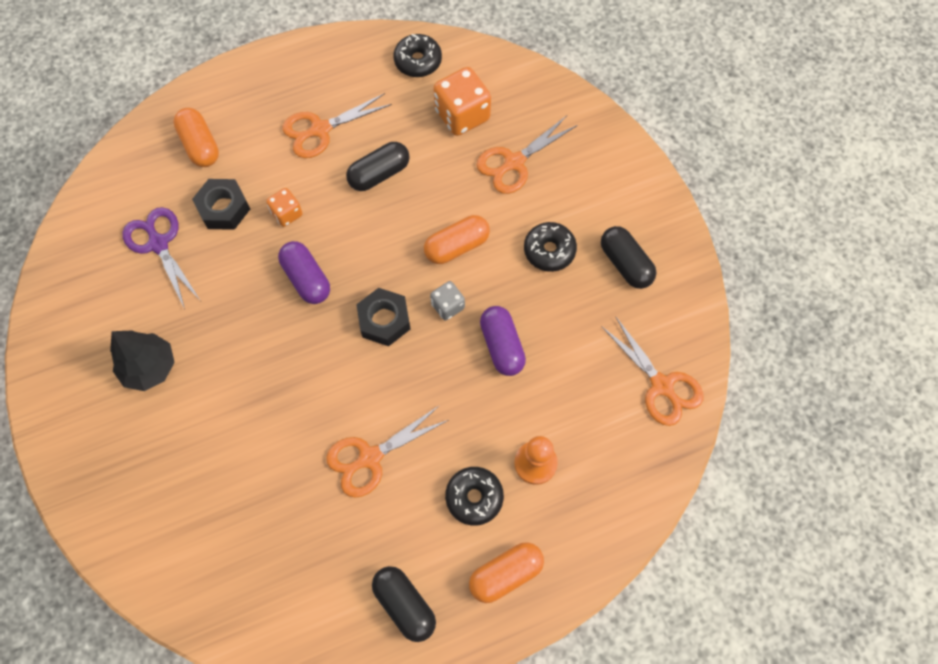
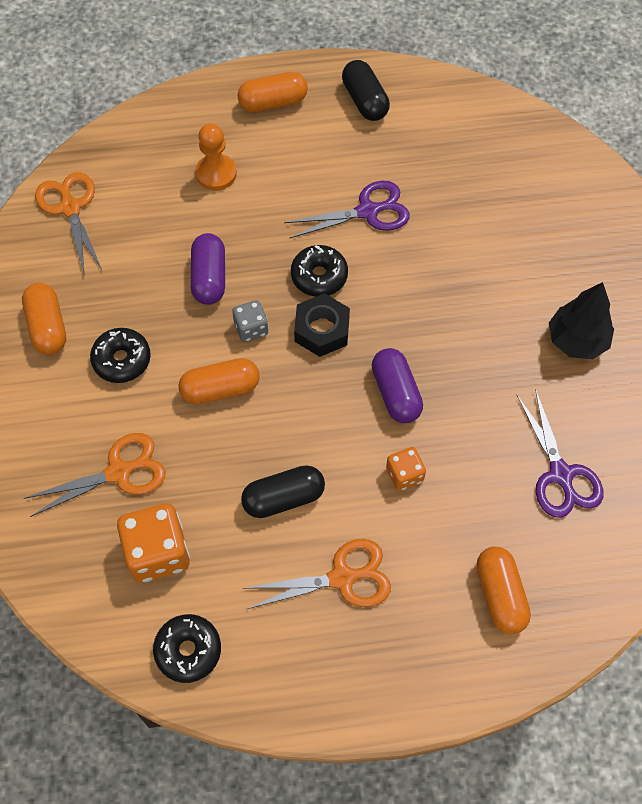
camera: 165 degrees left, 5 degrees down
(223, 208) = (479, 500): black nut -> none
(369, 458) = (368, 211): orange scissors -> purple scissors
(474, 497) = (281, 160): black donut -> black donut (319, 276)
(625, 264) = (47, 327): black capsule -> orange capsule

